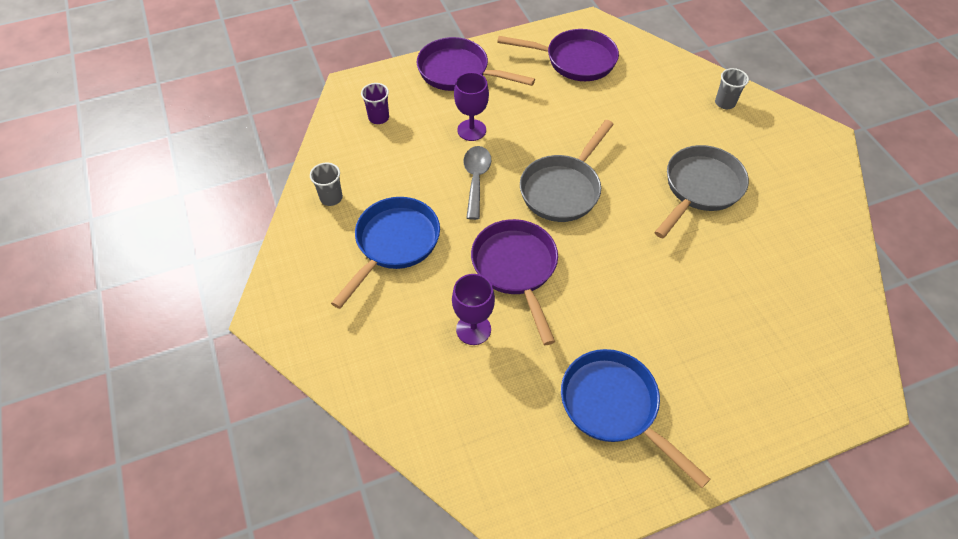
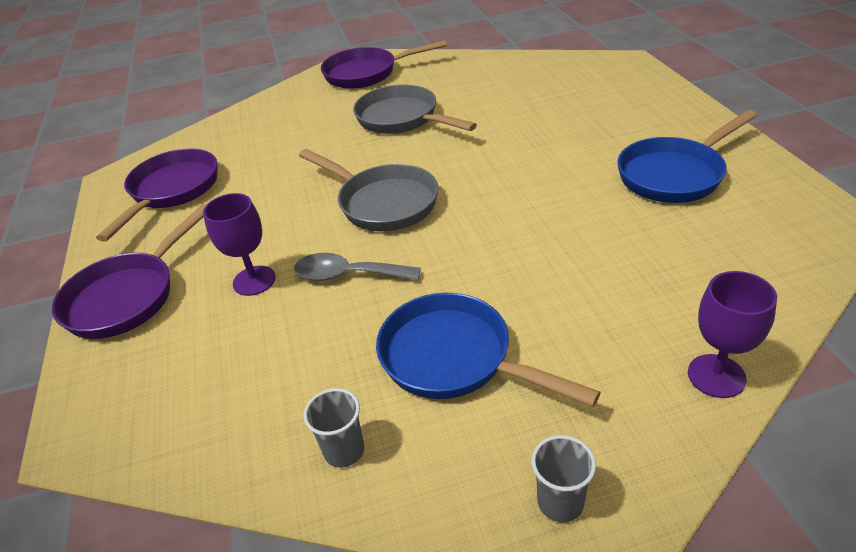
camera: 80 degrees left, 15 degrees down
(378, 117) = (178, 392): purple cup -> none
(473, 329) = (596, 273): purple goblet -> purple goblet (716, 376)
(516, 269) = (502, 239): purple pan -> purple pan (366, 73)
(725, 103) = (292, 101): grey cup -> grey cup (560, 502)

